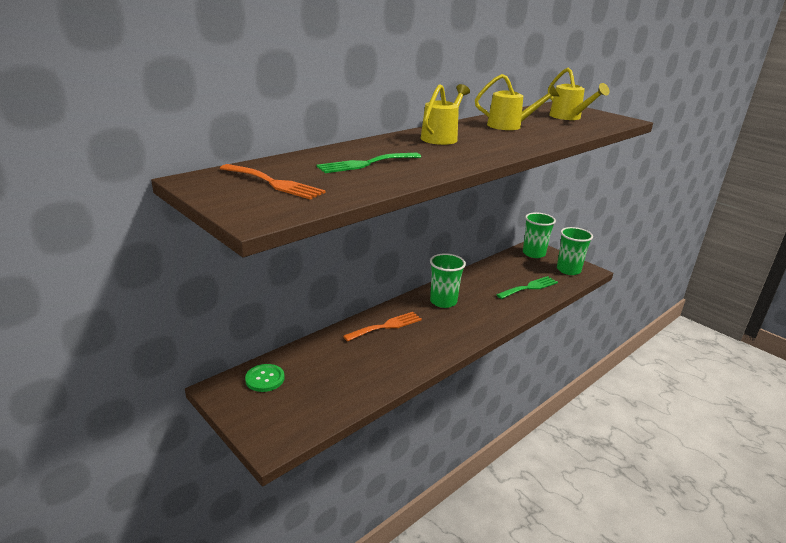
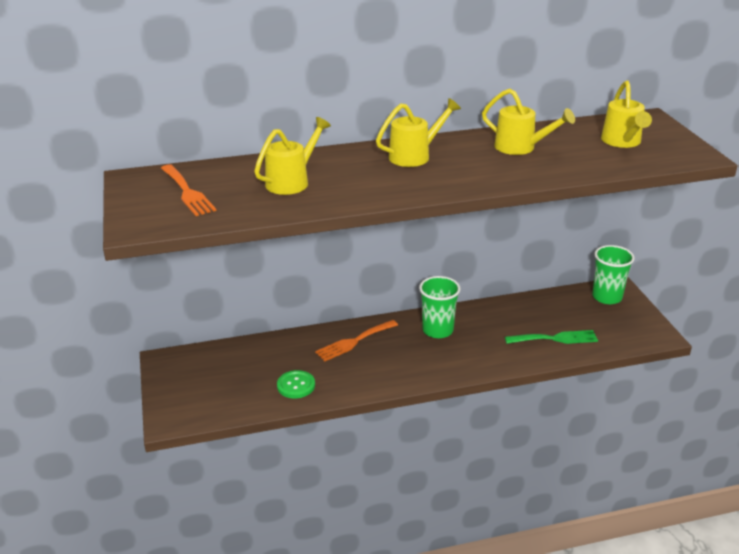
camera: 30 degrees right, 5 degrees up
(265, 379) = (205, 362): green button -> green button (296, 385)
(366, 164) = (292, 181): green fork -> yellow watering can
(386, 326) = (354, 341): orange fork -> orange fork turned 150 degrees clockwise
(568, 270) = (630, 329): green cup -> none

